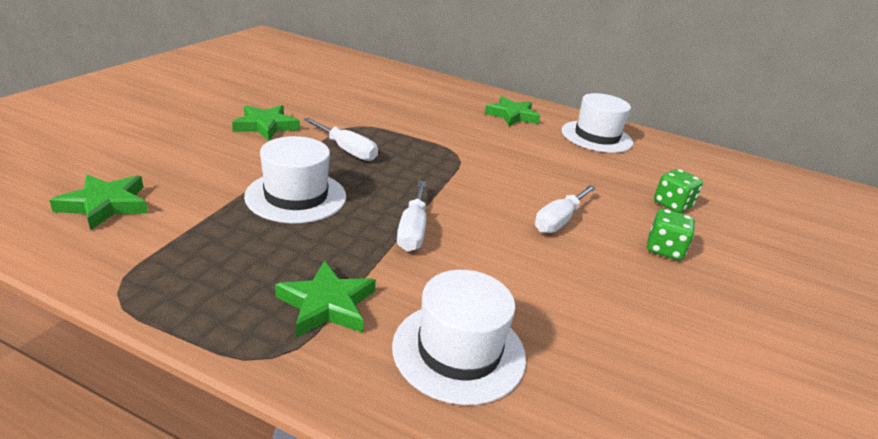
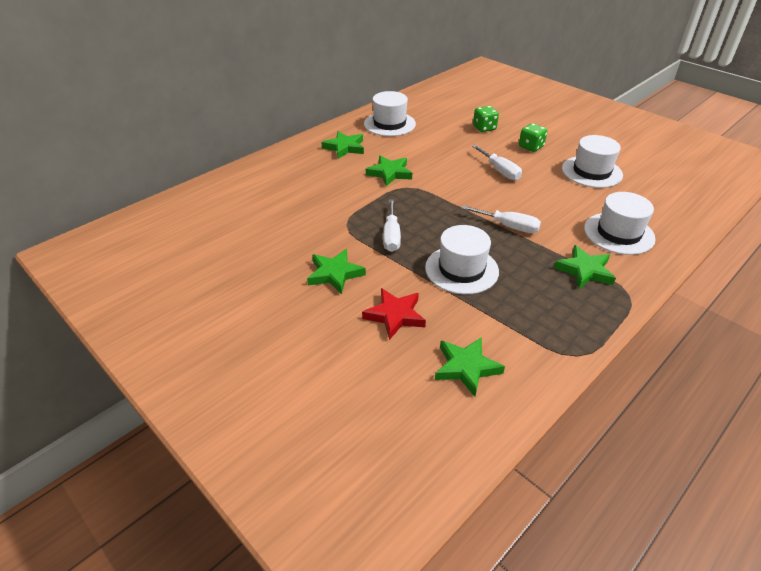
camera: 65 degrees left, 10 degrees up
(199, 160) = (395, 315): none -> red star
(347, 150) = (391, 236): white screwdriver -> white screwdriver turned 120 degrees clockwise
(480, 143) = (389, 173): none -> green star
(650, 321) = (591, 172): none -> white hat

